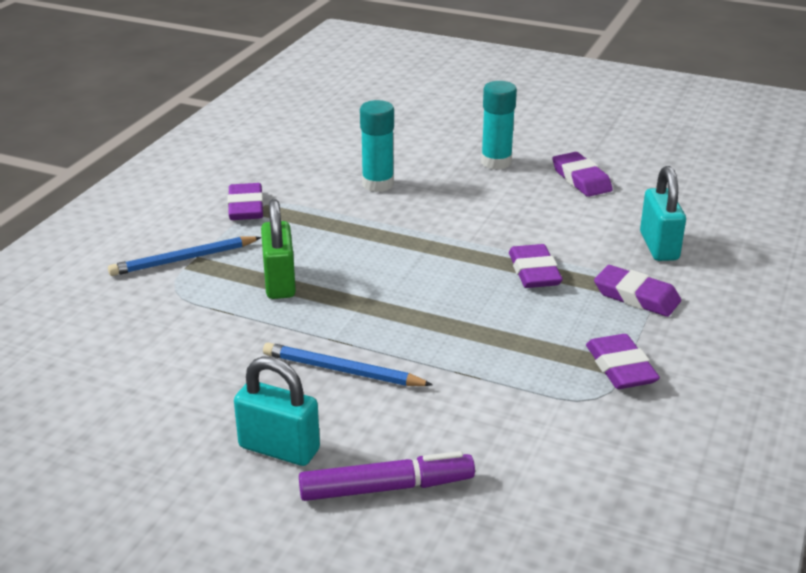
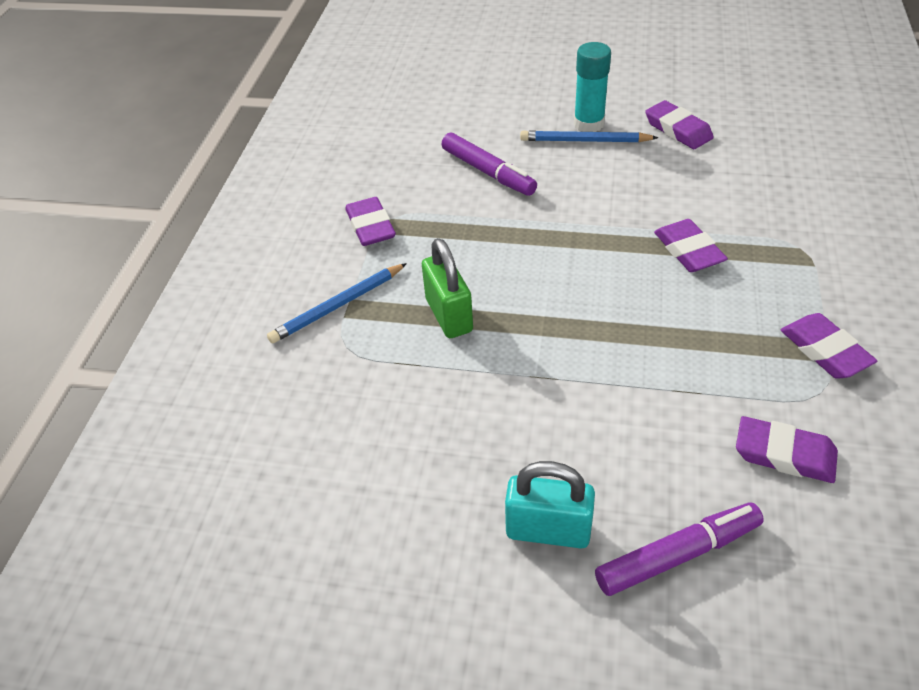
camera: 10 degrees left, 15 degrees up
(342, 370) = (564, 414): blue pencil -> blue pencil (585, 141)
(378, 184) = (488, 172): turquoise glue stick -> purple marker
(636, 296) = (797, 261): purple eraser -> purple eraser (784, 454)
(659, 246) = (788, 196): turquoise padlock -> none

